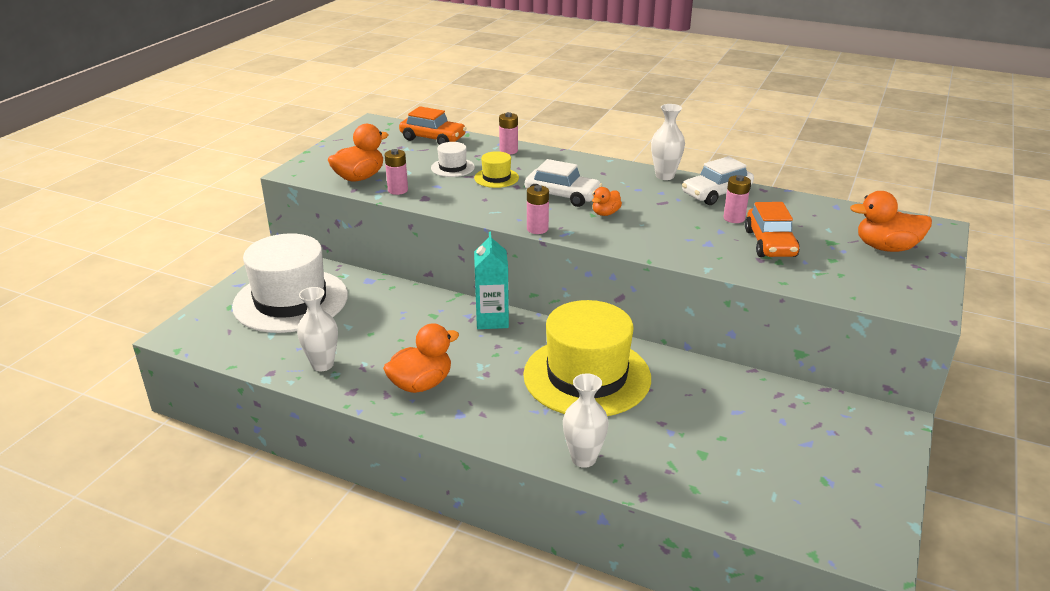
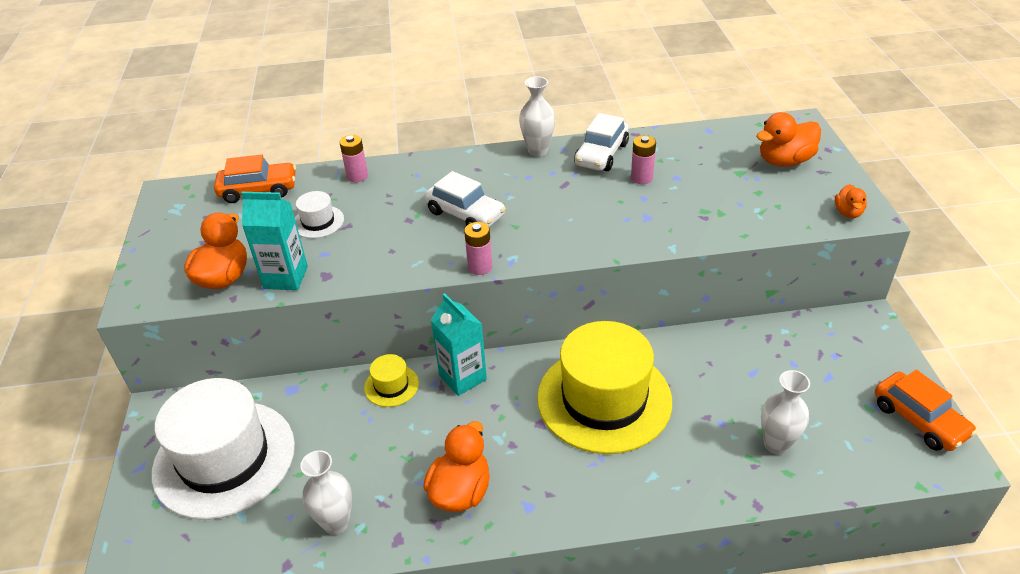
camera: 30 degrees left, 10 degrees up
(398, 190) = (286, 277): pink battery -> turquoise carton
(496, 178) = (378, 217): yellow hat -> yellow hat (391, 385)
(562, 196) = (465, 214): white car -> white car turned 45 degrees clockwise
(583, 458) = (678, 493): white vase -> white vase (776, 444)
(605, 213) = (526, 219): orange duck -> orange duck (848, 212)
(770, 243) = (696, 195): orange car -> orange car (919, 419)

